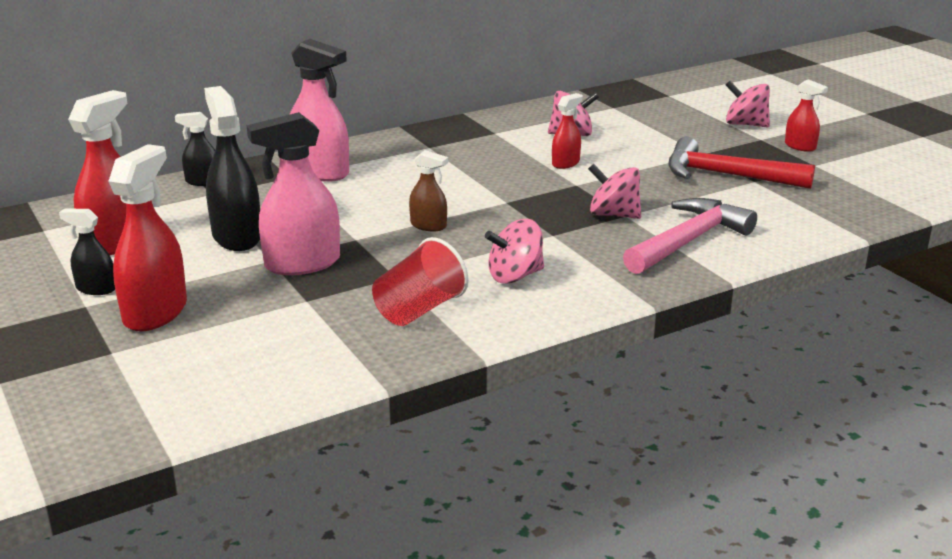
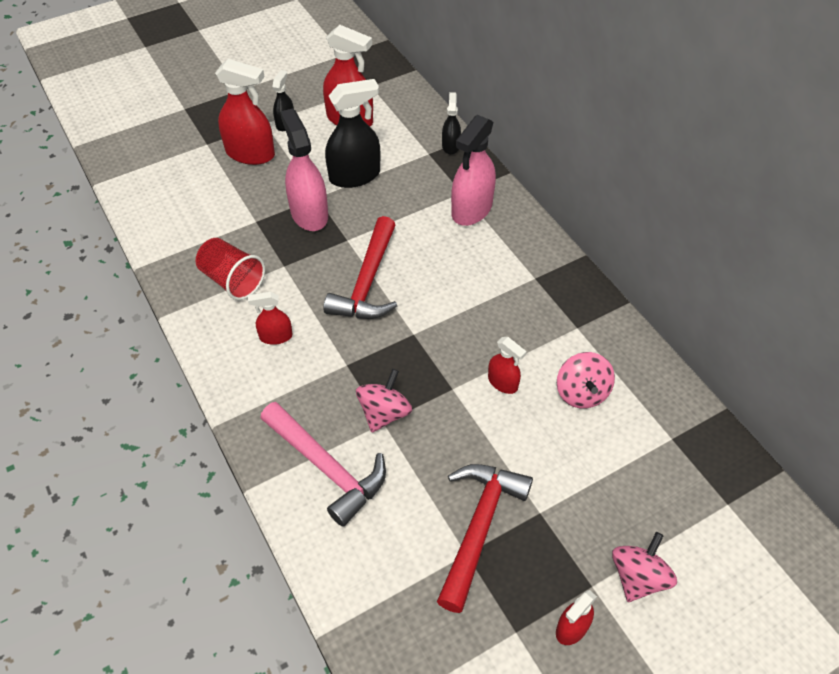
camera: 90 degrees right, 25 degrees up
(428, 226) = (367, 282): brown spray bottle -> red hammer
(515, 276) = (275, 336): pink spinning top -> red spray bottle

